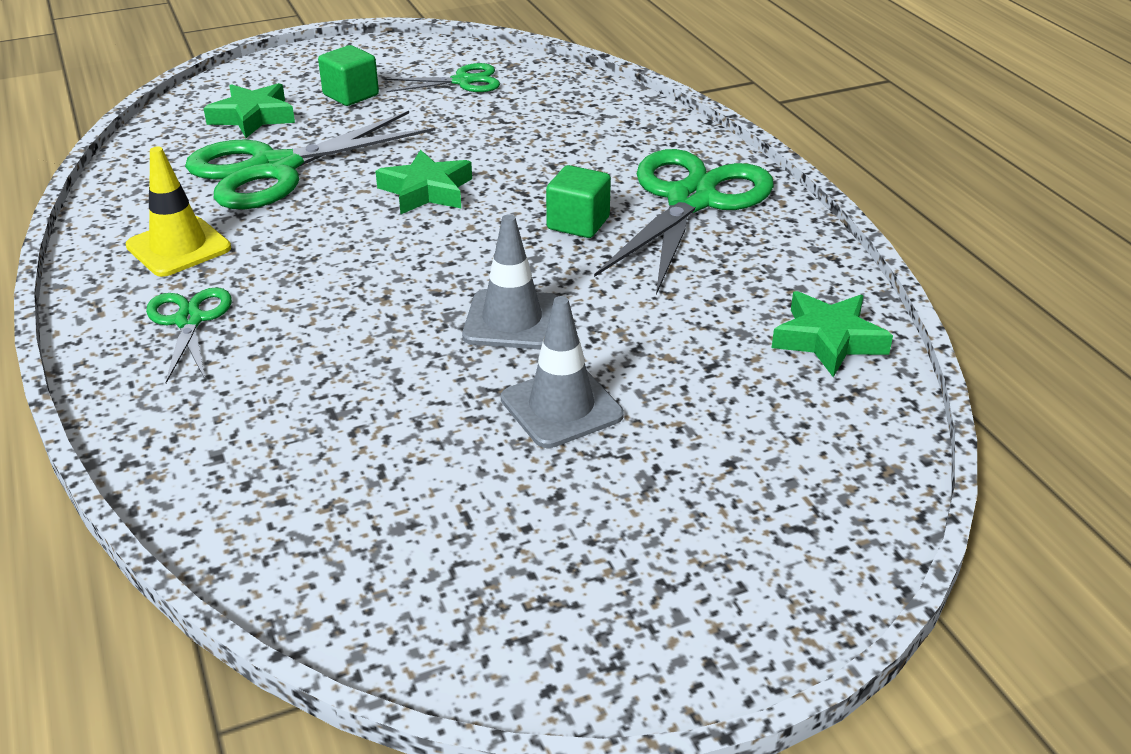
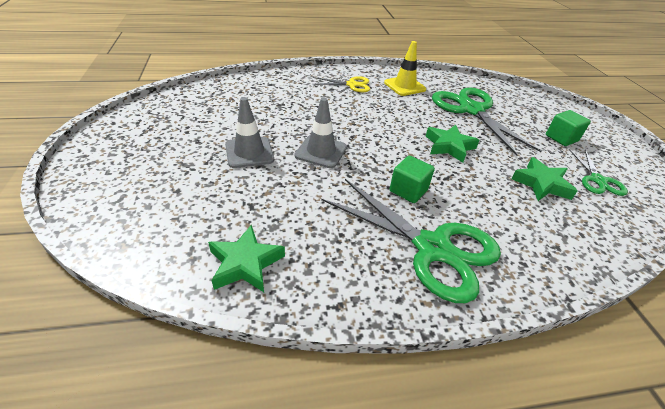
camera: 100 degrees right, 5 degrees up
(189, 321) = (351, 85): green scissors -> yellow scissors
(253, 117) = (525, 109): green star -> green star (541, 184)

